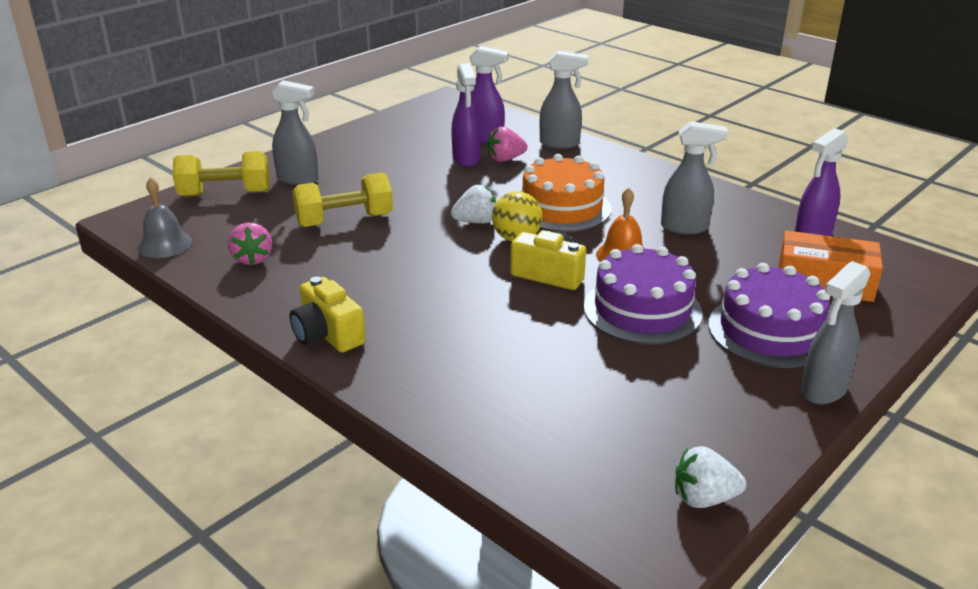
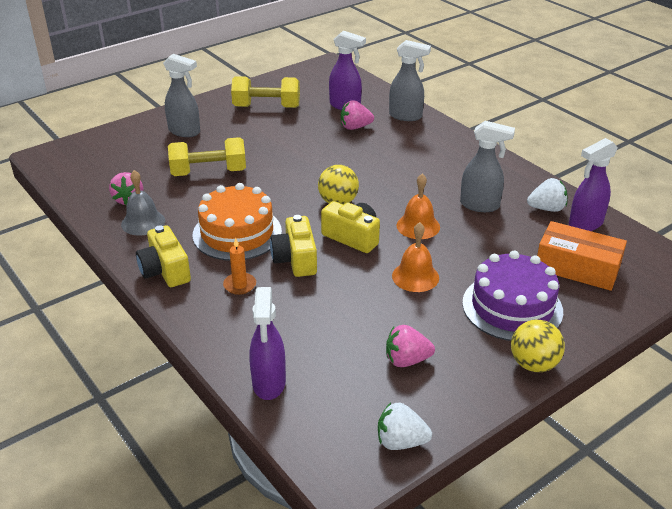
camera: 10 degrees right, 5 degrees up
(165, 244) = (68, 180): grey bell -> grey bell (143, 222)
(225, 194) = (125, 140): yellow dumbbell -> yellow dumbbell (266, 107)
(430, 341) = (240, 285): none -> orange candle
(466, 159) = (323, 124): purple spray bottle -> purple spray bottle (269, 384)
(476, 222) = (311, 183): white strawberry -> white strawberry (546, 208)
(489, 305) = (295, 259): none -> yellow camera
(562, 208) = (385, 177): orange cake -> orange cake (237, 233)
(642, 310) = (415, 276): purple cake -> orange bell
(671, 403) = (407, 360): none -> pink strawberry
(823, 390) = (533, 364): grey spray bottle -> yellow ball

